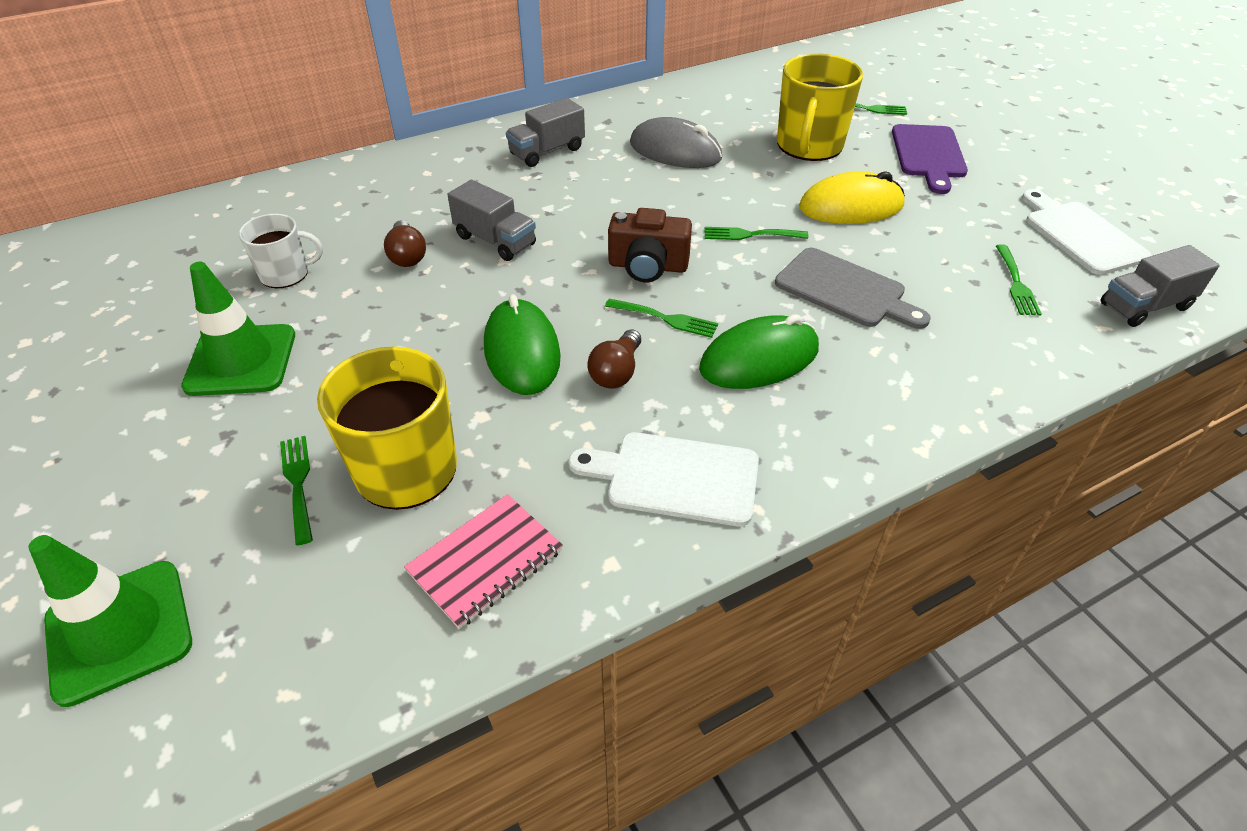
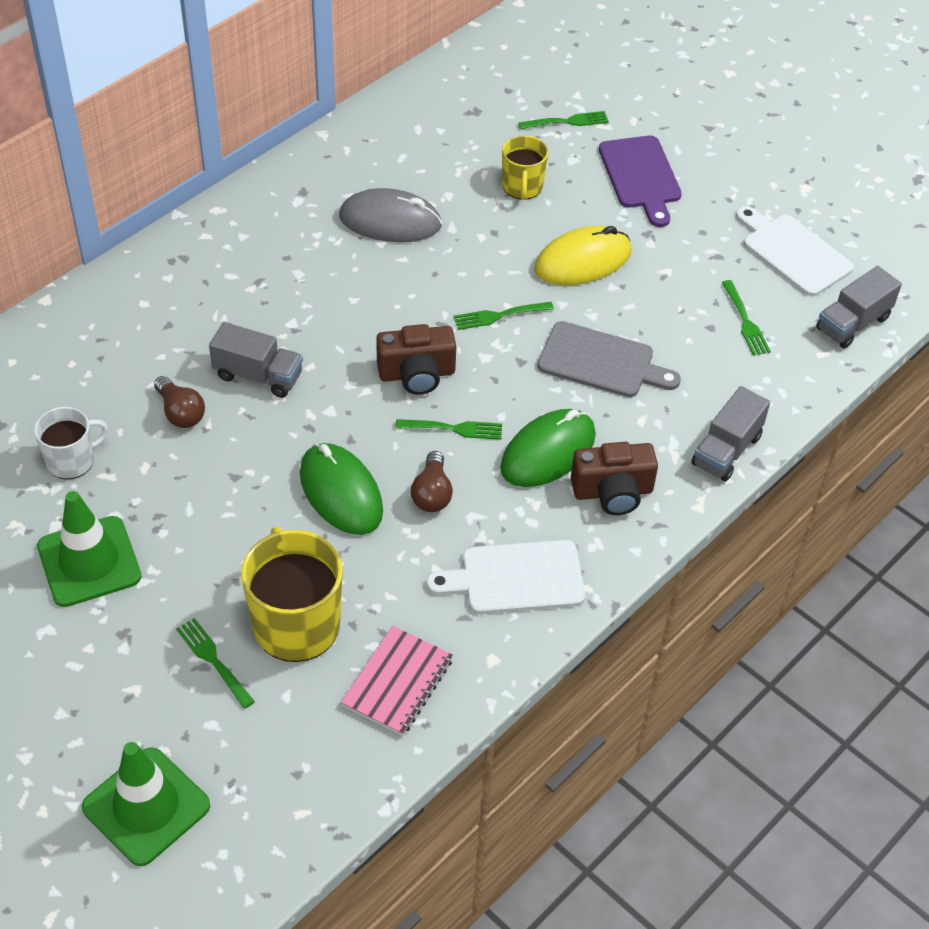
camera: 20 degrees left, 5 degrees up
(547, 151) = (257, 248): grey truck -> grey truck (726, 450)
(809, 146) = (522, 187): yellow mug -> yellow mug, size x0.59
(821, 413) = (612, 492): none -> brown camera

